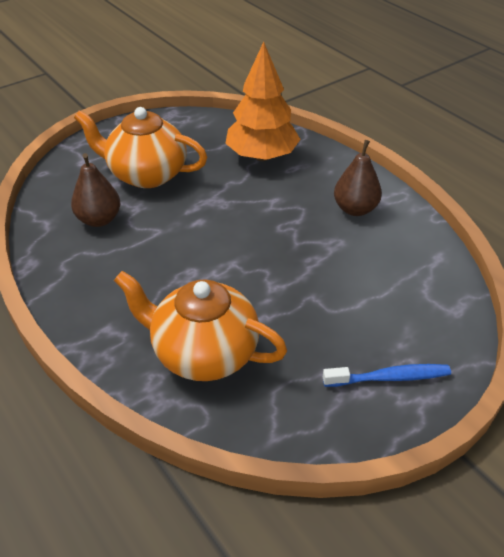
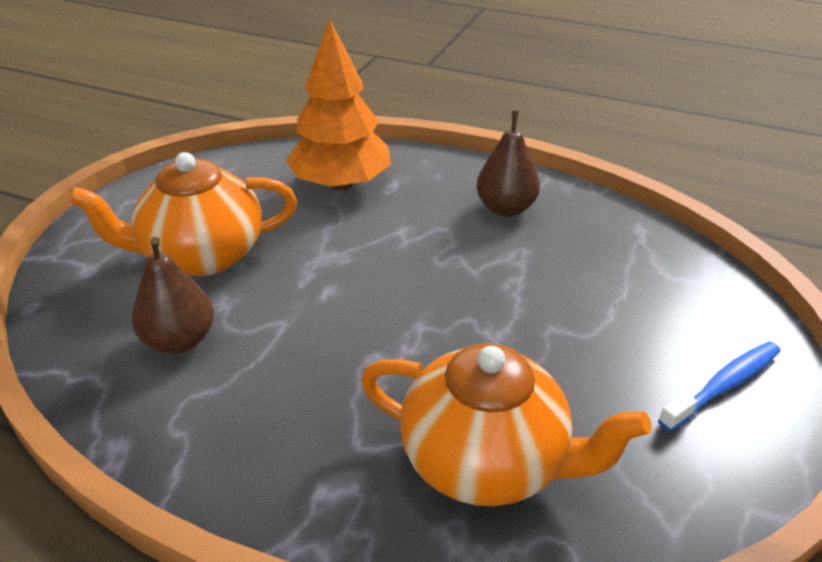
camera: 30 degrees left, 5 degrees down
(203, 353) = (487, 461): orange teapot -> orange teapot turned 150 degrees counterclockwise

